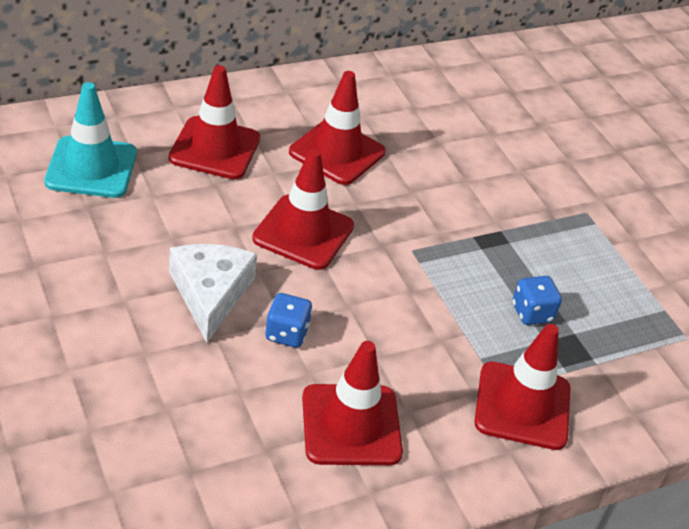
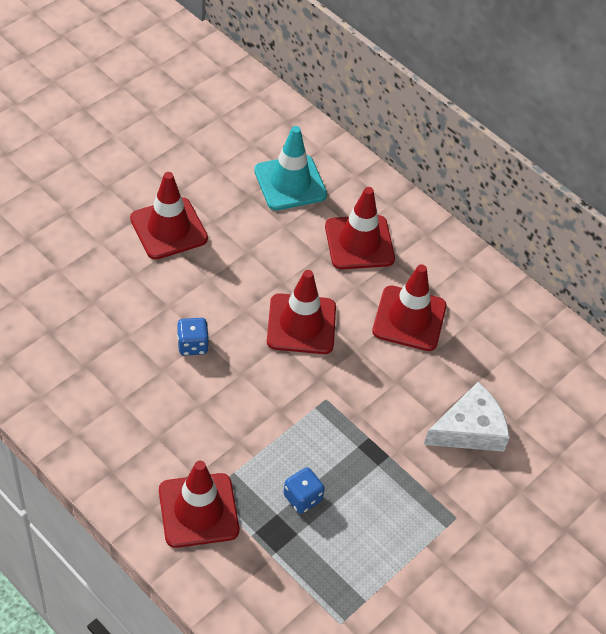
camera: 70 degrees right, 10 degrees up
(210, 293) = (206, 290): white cheese -> white cheese (469, 429)
(351, 425) = (127, 406): red traffic cone -> red traffic cone (168, 229)

